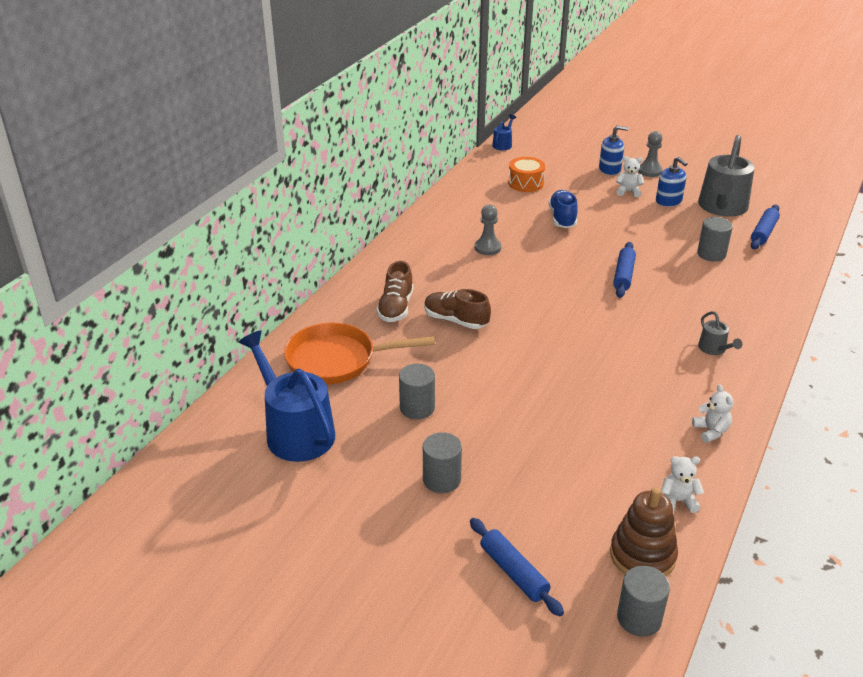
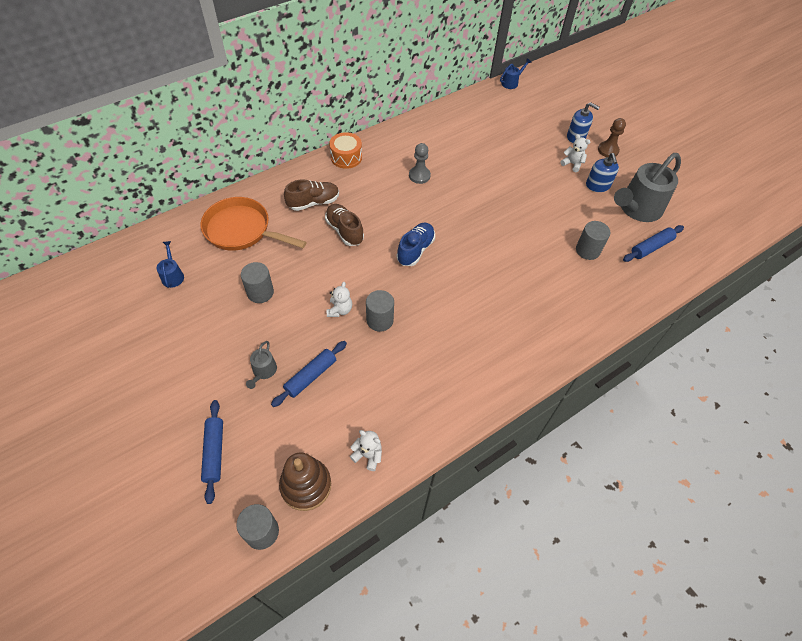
camera: 25 degrees right, 20 degrees up
(295, 431) = (173, 275): blue watering can -> blue watering can, size x0.45
(396, 308) = (313, 202): brown shoe -> brown shoe turned 150 degrees counterclockwise
(441, 479) = (229, 357): grey cylinder -> grey cylinder (380, 320)
(526, 183) = (498, 126): orange drum -> orange drum (346, 157)
(562, 218) = (498, 170): blue shoe -> blue shoe (415, 250)
(623, 275) = (499, 242): blue rolling pin -> blue rolling pin (311, 376)
(650, 171) = (608, 150): grey pawn -> brown pawn
(711, 431) = (443, 409): white teddy bear -> white teddy bear (340, 310)
(714, 349) = (511, 339): grey watering can -> grey watering can (263, 371)

